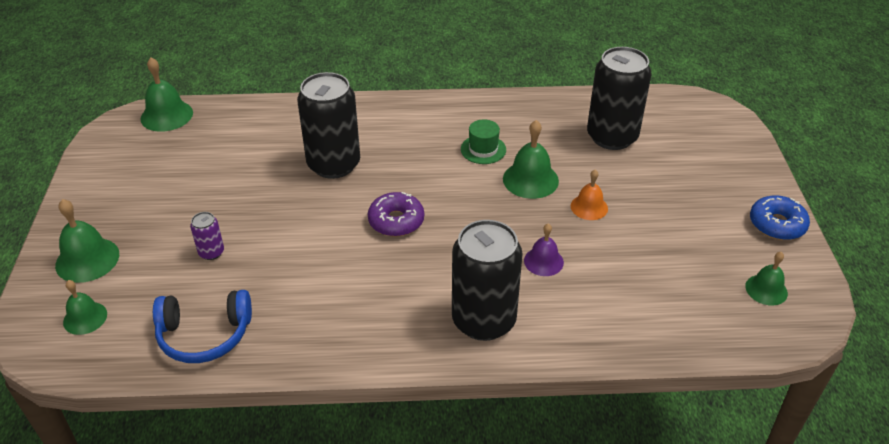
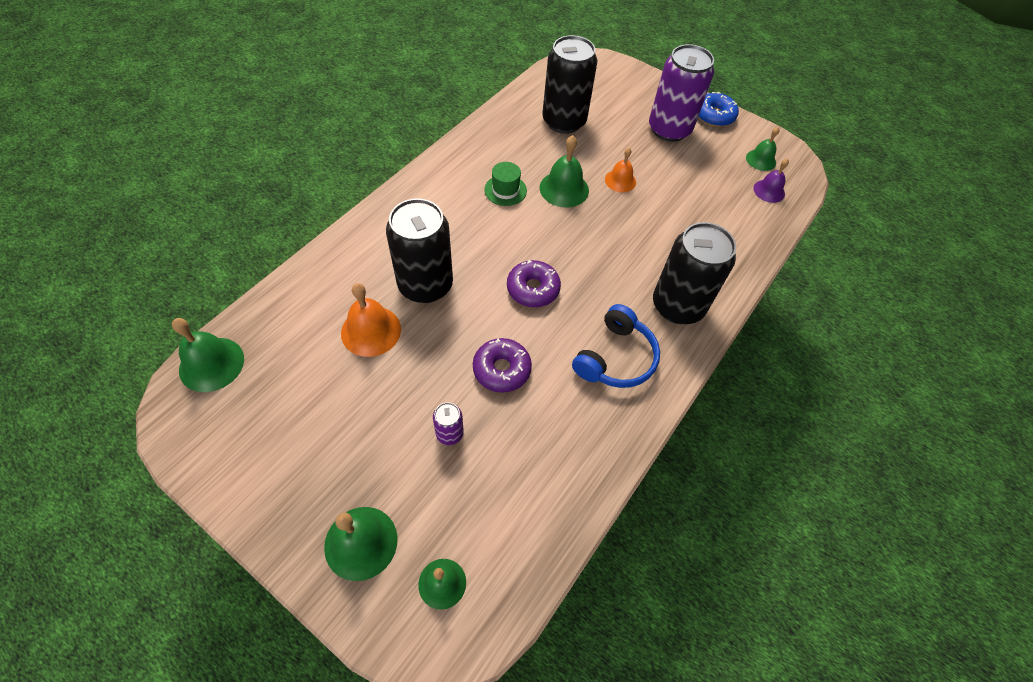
camera: 55 degrees left, 15 degrees up
(204, 335) = (547, 493): blue headphones -> blue headphones (615, 358)
(263, 163) = (371, 331): none -> orange bell
(296, 247) = (501, 369): none -> purple donut
(543, 261) = (650, 238): purple bell -> purple bell (769, 191)
(705, 204) = (669, 129): none -> purple can

